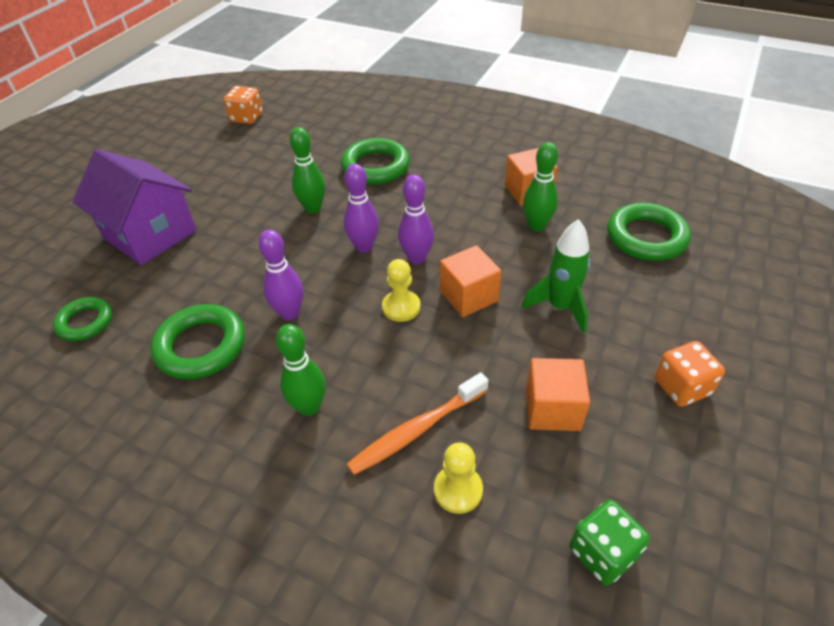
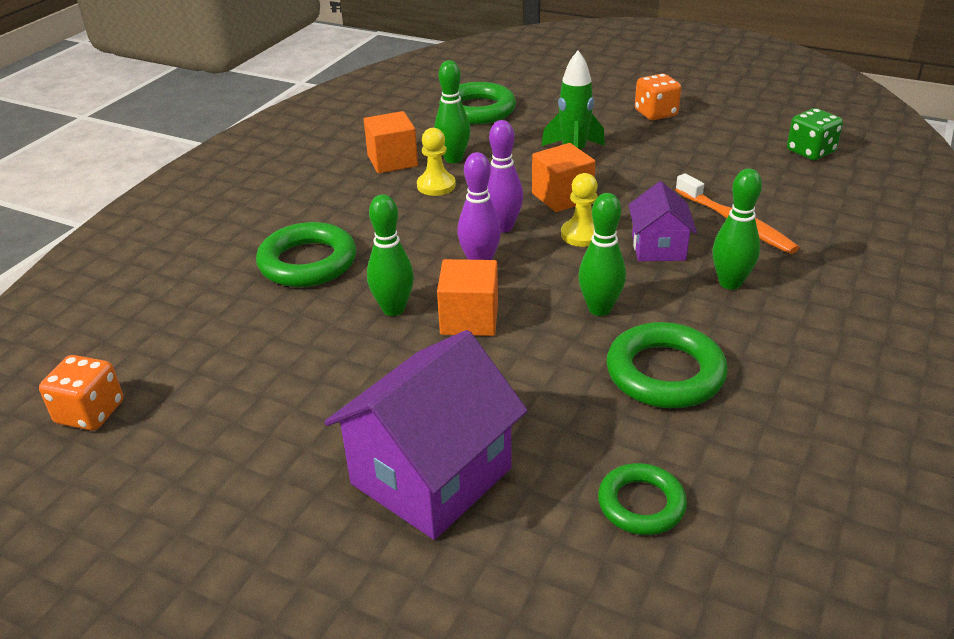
camera: 90 degrees left, 10 degrees down
(290, 313) = (599, 309): purple bowling pin -> green bowling pin
(375, 359) = (658, 247): none -> purple house
(458, 490) = (787, 203): yellow pawn -> yellow pawn (436, 186)
(552, 409) = (692, 162): orange cube -> orange cube (469, 319)

